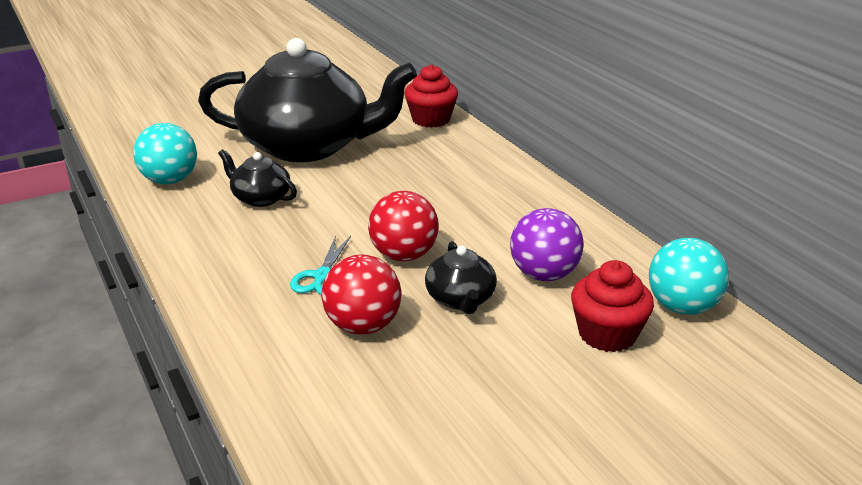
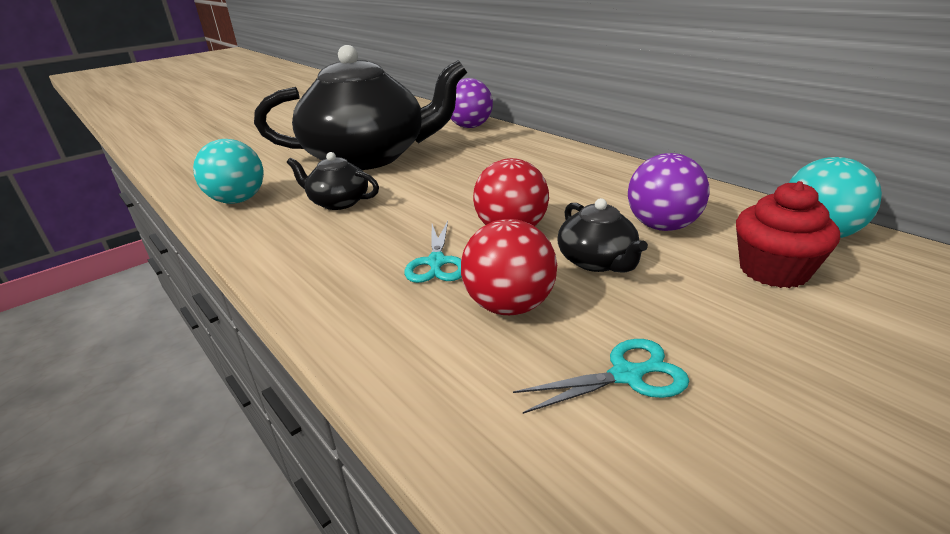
camera: 10 degrees left, 0 degrees up
(419, 395) = (626, 375): none -> turquoise scissors
(431, 119) = (470, 127): red cupcake -> purple ball

